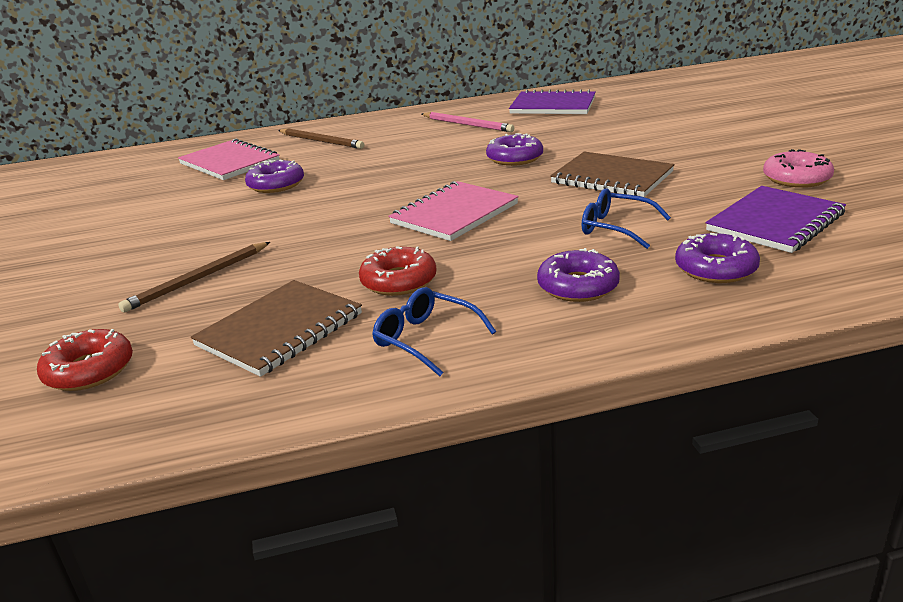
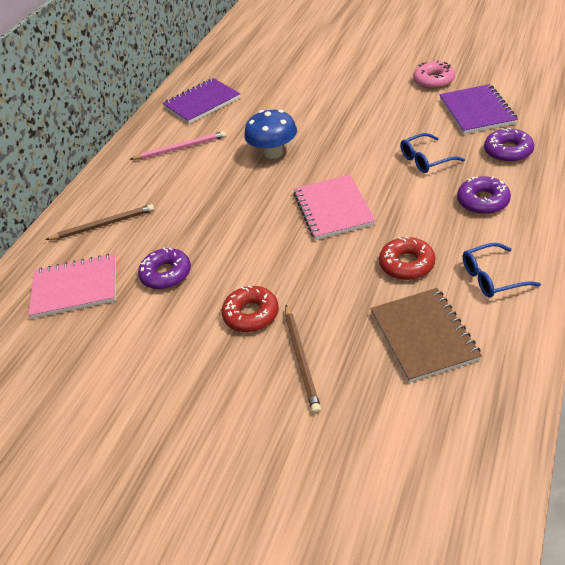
camera: 50 degrees left, 15 degrees up
(89, 370) = (395, 448): red donut -> red donut (251, 314)
(515, 158) = (273, 153): purple donut -> blue mushroom
(612, 178) = (355, 132): brown notebook -> none

